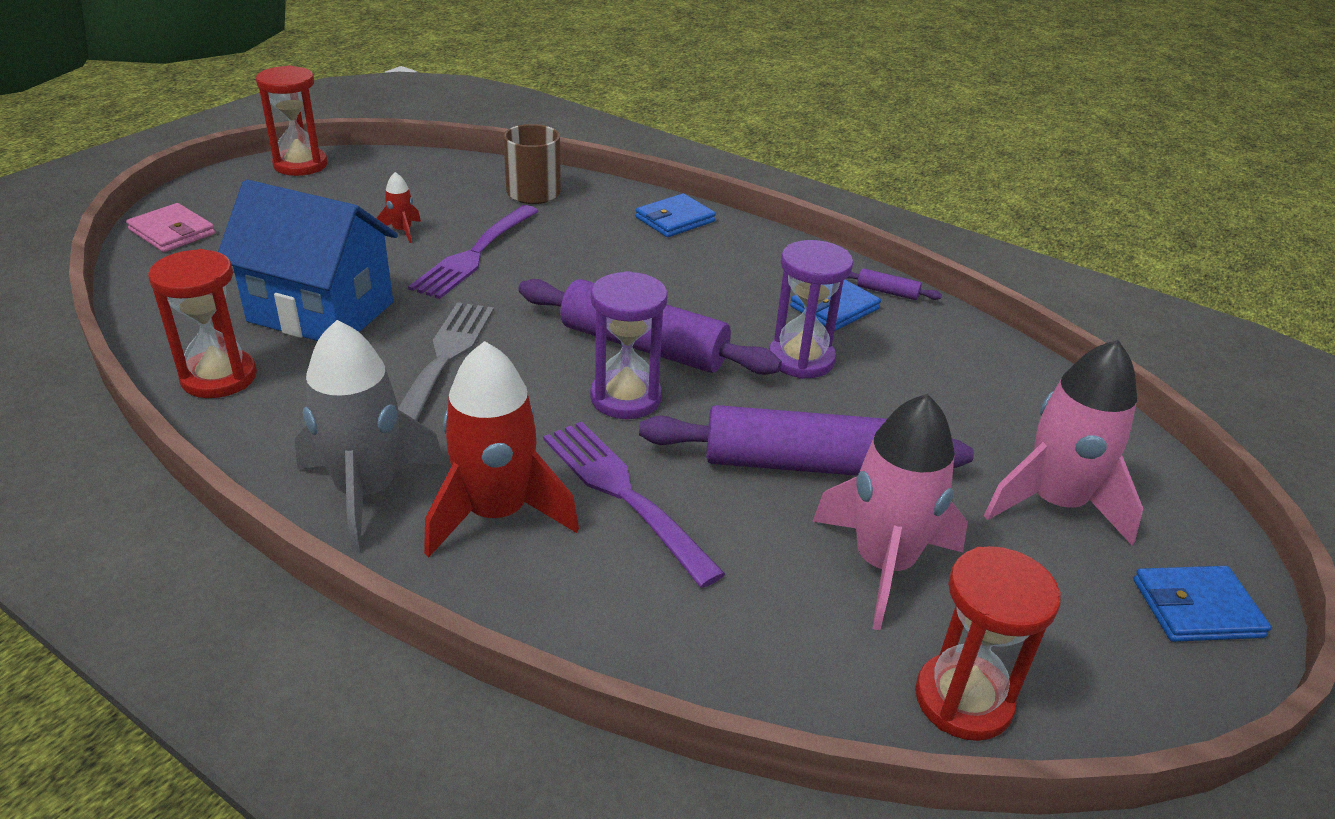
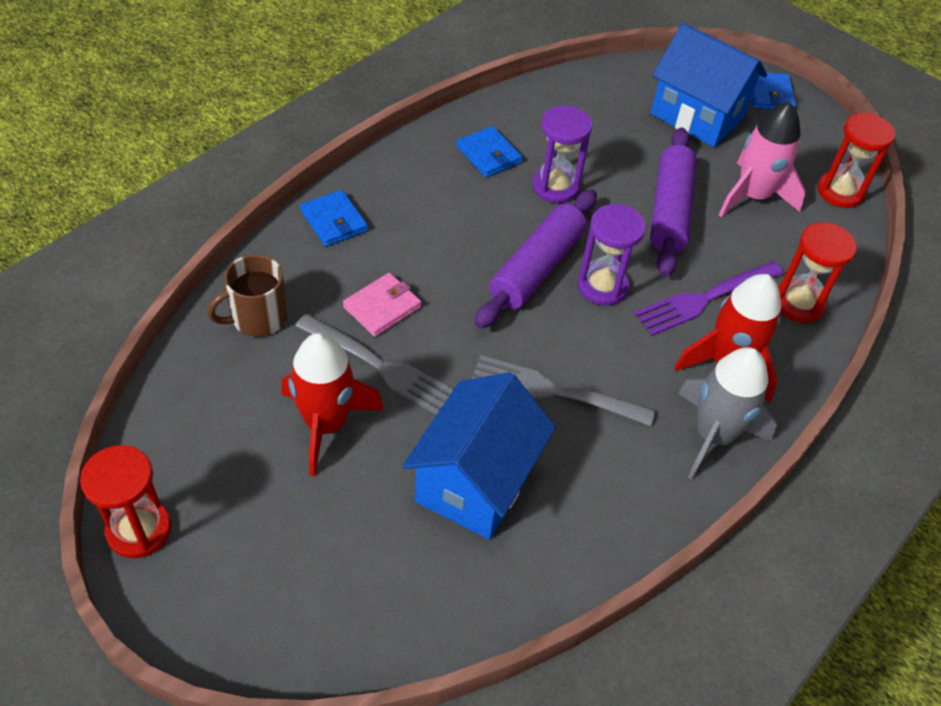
camera: 85 degrees left, 15 degrees up
(172, 232) = (296, 639): pink wallet -> pink wallet (382, 307)
(219, 377) = (577, 548): red hourglass -> red hourglass (798, 303)
(402, 231) = (326, 424): red rocket -> red rocket, size x2.26
(475, 254) = (381, 367): purple fork -> grey fork
(887, 292) = (468, 122): purple rolling pin -> none
(1055, 503) = (697, 115): pink rocket -> blue house

